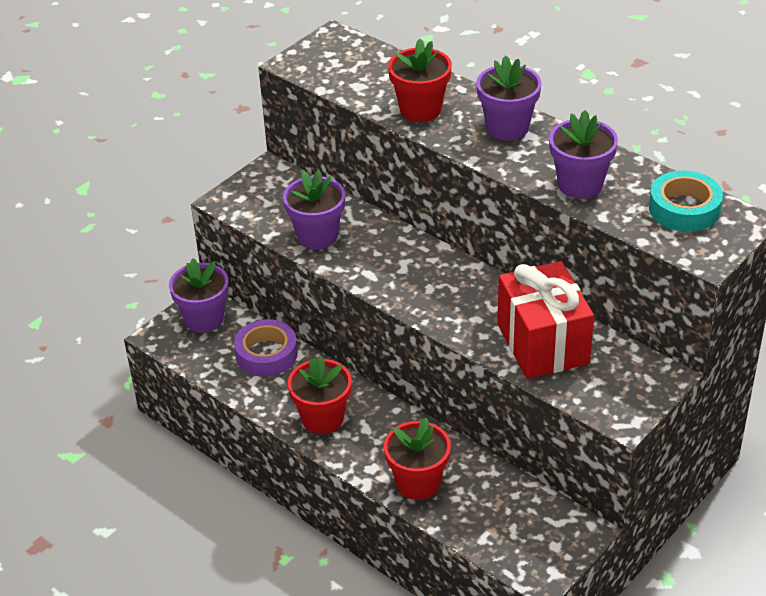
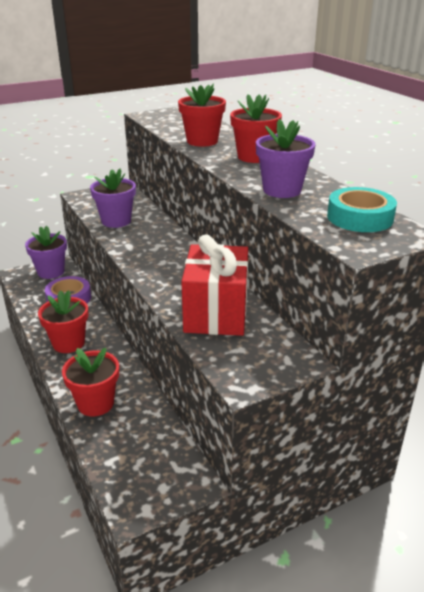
camera: 20 degrees right, 10 degrees down
(507, 128) = (254, 157): purple flower pot -> red flower pot

